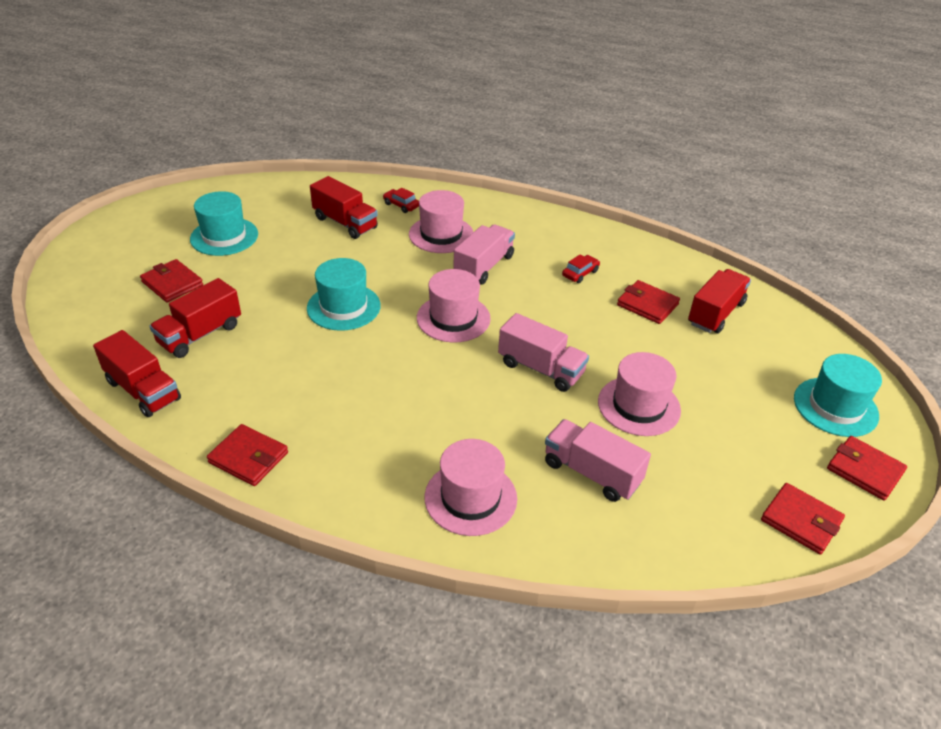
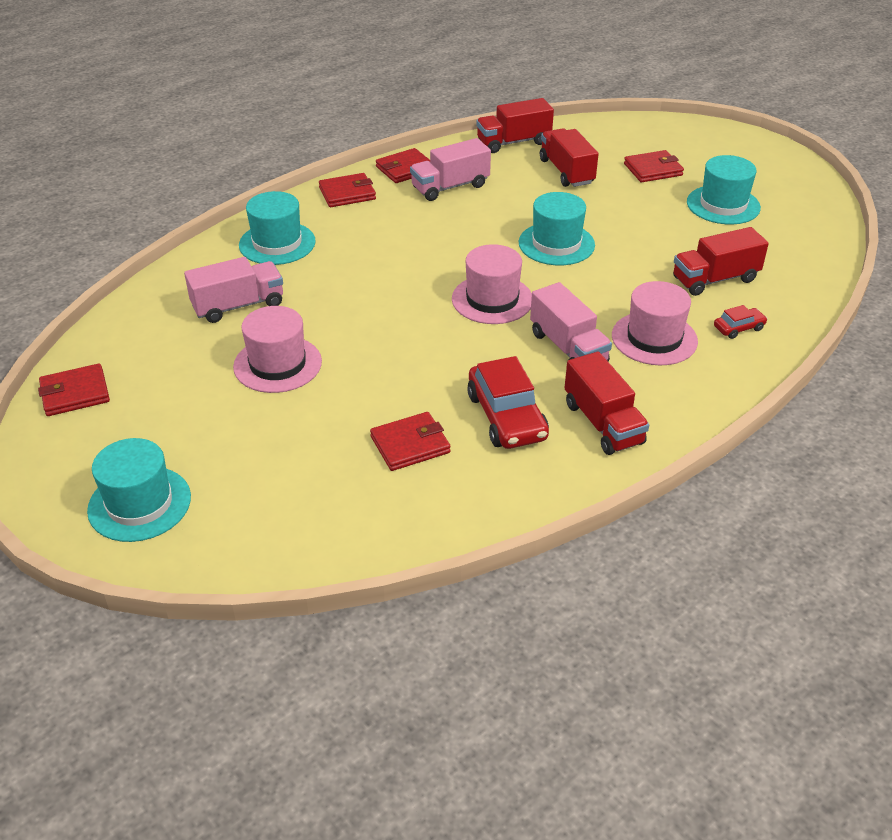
camera: 120 degrees right, 0 degrees up
(470, 498) = (277, 243): pink hat -> turquoise hat
(541, 368) = (377, 326): pink truck -> pink truck (450, 187)
(580, 273) = (507, 417): red car -> red car, size x2.02
(715, 313) = (350, 496): red truck -> red truck (603, 423)
(864, 470) = (63, 469): red wallet -> red wallet (347, 193)

